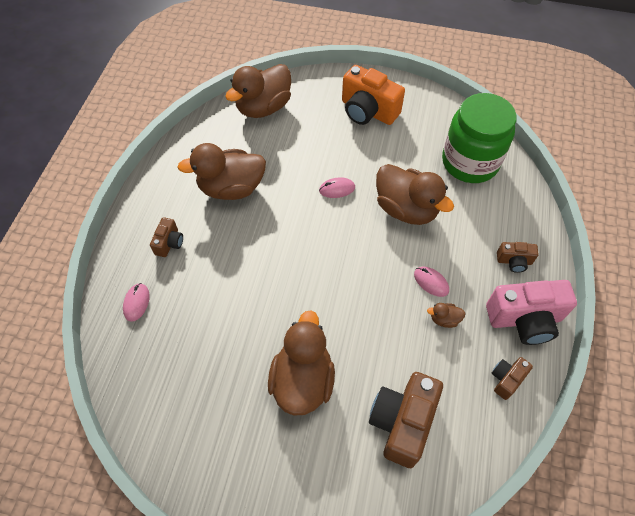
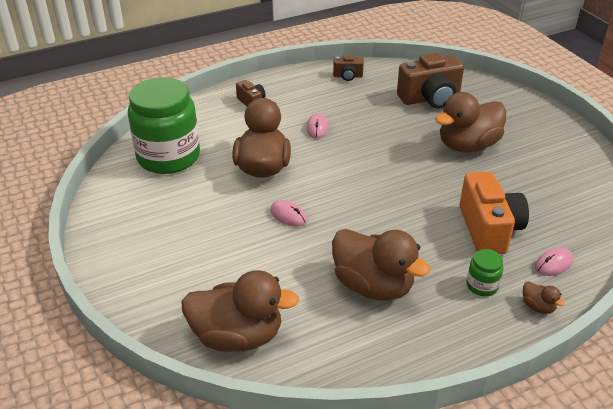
camera: 130 degrees left, 20 degrees down
(169, 243) = (482, 286): brown camera -> green jar
(368, 111) = (160, 248): orange camera -> orange camera (489, 229)
(444, 319) = (339, 111): brown duck -> brown duck (538, 306)
(524, 319) = (295, 84): pink camera -> none

